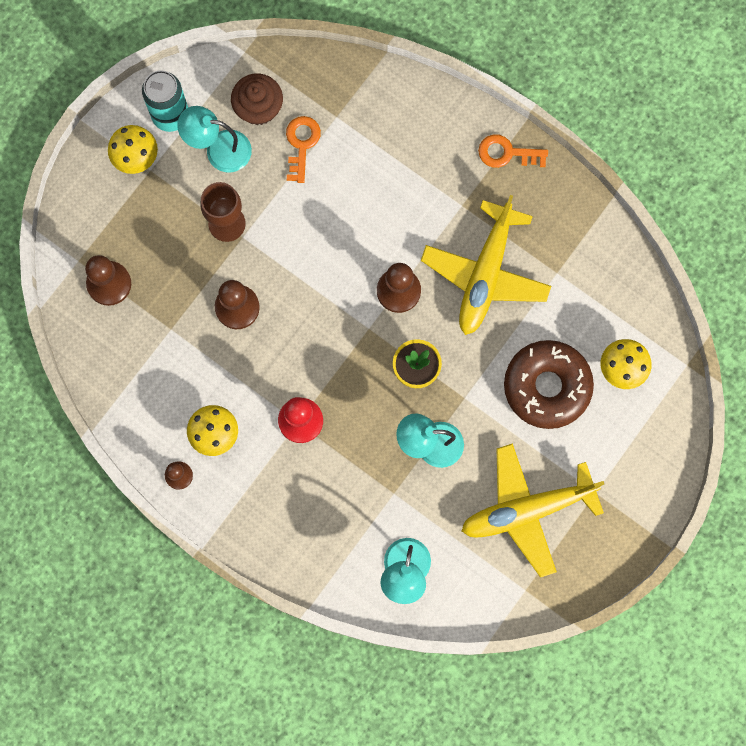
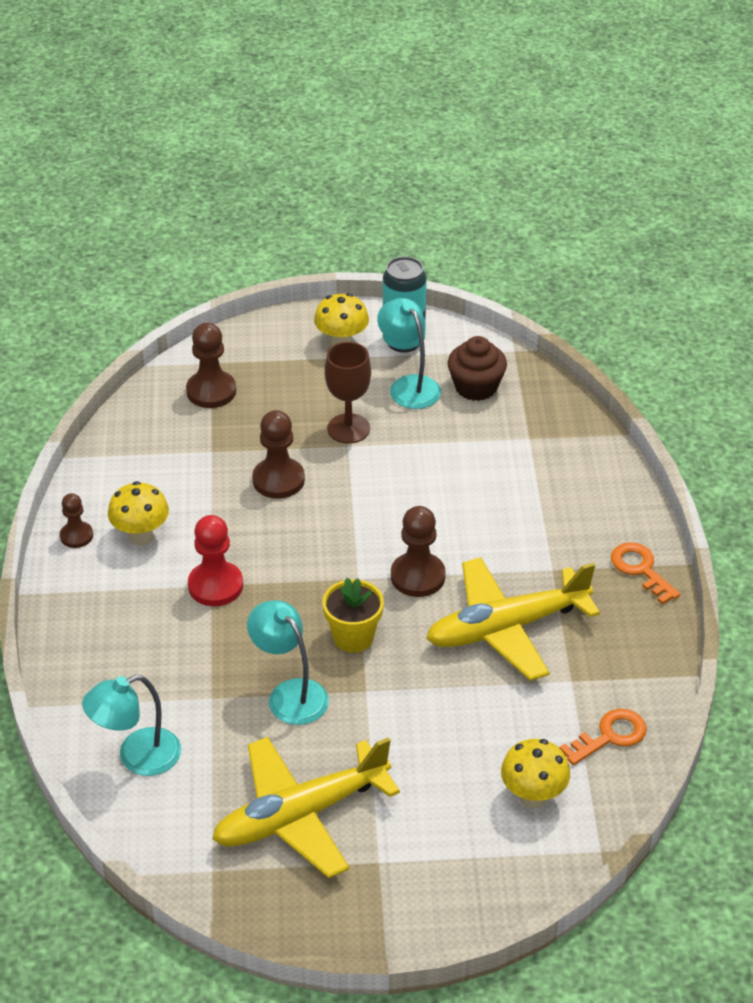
camera: 50 degrees right, 35 degrees down
(301, 144) = (476, 431): orange key -> orange key (610, 736)
(527, 510) = (300, 815): yellow plane -> yellow plane turned 60 degrees counterclockwise
(547, 386) = (448, 747): brown donut -> none

